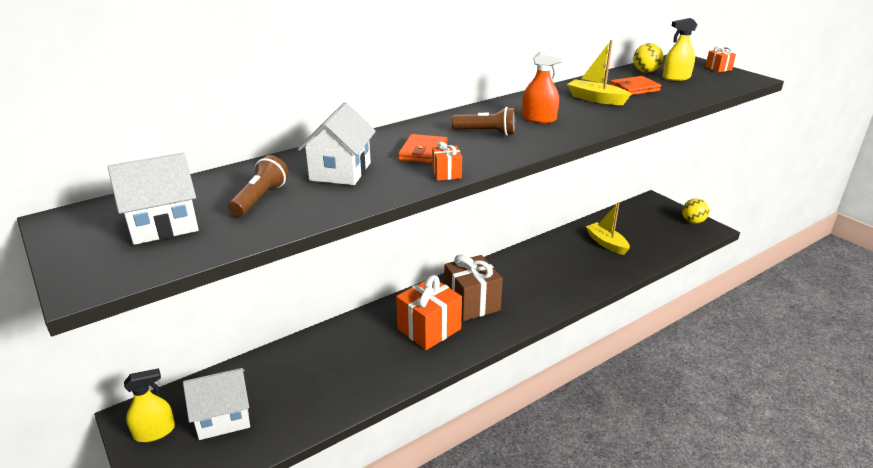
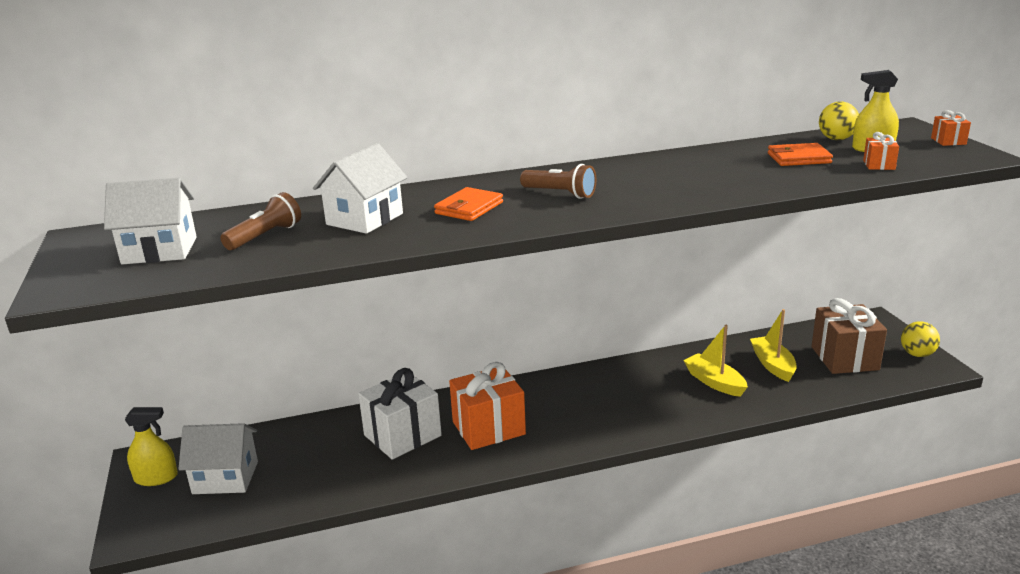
camera: 20 degrees right, 5 degrees down
(362, 348) = (402, 435): none -> white gift
(446, 173) = (474, 232): orange gift -> orange gift (879, 165)
(472, 303) = (555, 408): brown gift -> brown gift (844, 358)
(539, 119) = (638, 184): orange spray bottle -> none
(596, 99) = (733, 167): yellow boat -> yellow boat (714, 382)

